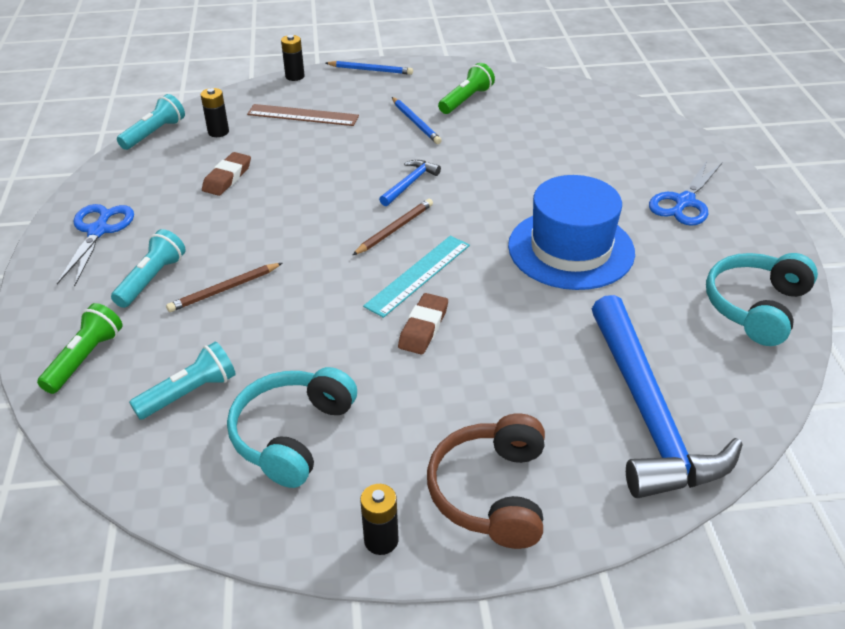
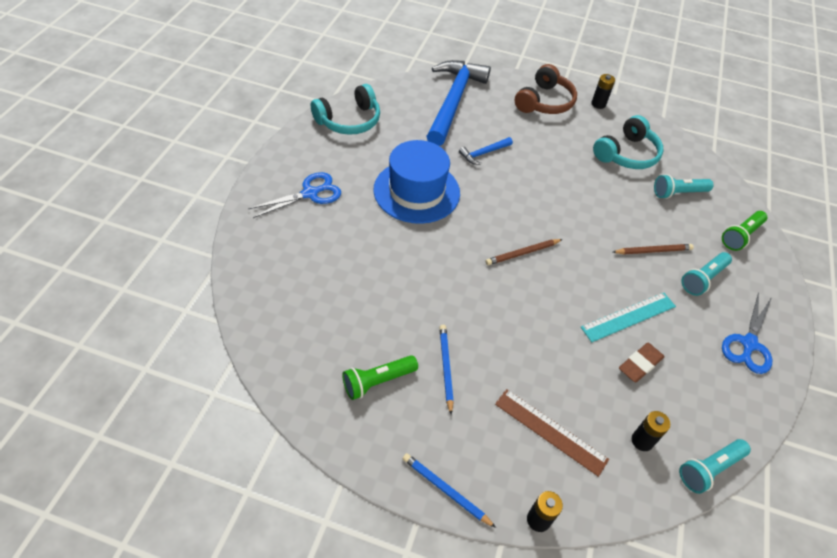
camera: 160 degrees left, 10 degrees up
(410, 183) = (490, 292): blue hammer -> blue hammer (483, 153)
(418, 275) = (524, 212): turquoise ruler -> turquoise ruler (628, 316)
(423, 327) = (538, 179): brown eraser -> none

